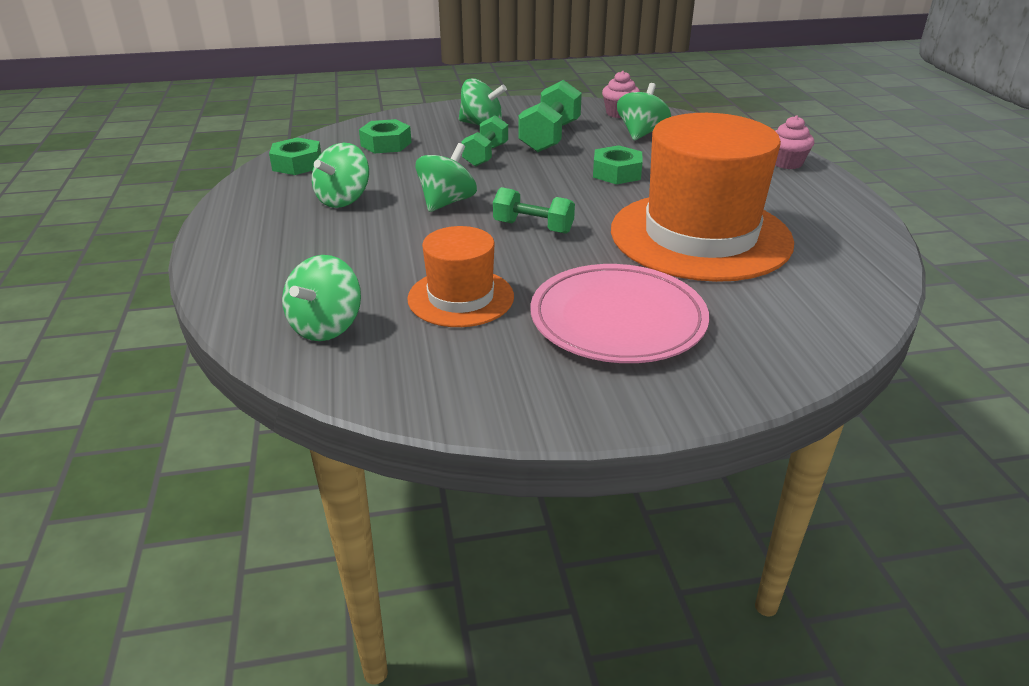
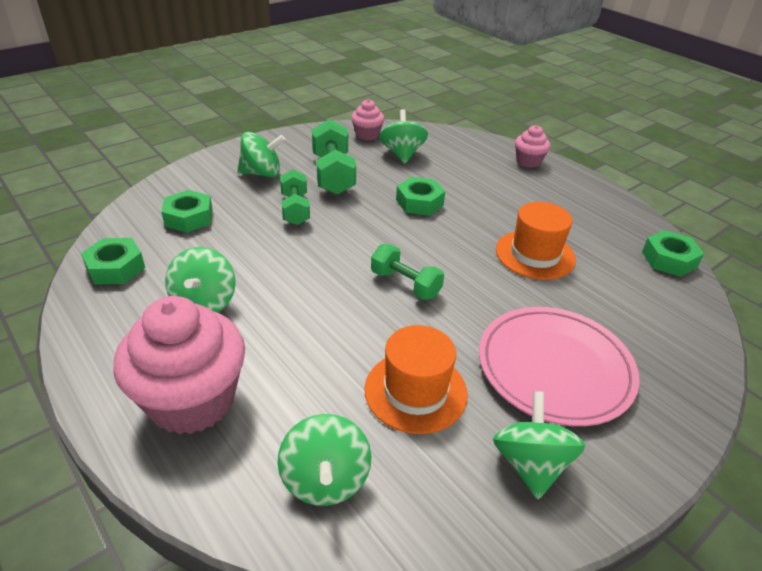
camera: 30 degrees left, 5 degrees up
(275, 254) = (192, 400): none -> pink cupcake
(447, 202) = (307, 276): green spinning top -> green spinning top (530, 464)
(533, 227) = (405, 284): green dumbbell -> green dumbbell turned 45 degrees clockwise
(700, 236) = (535, 254): orange hat -> orange hat, size x0.52
(869, 275) = (669, 259): none -> green nut

